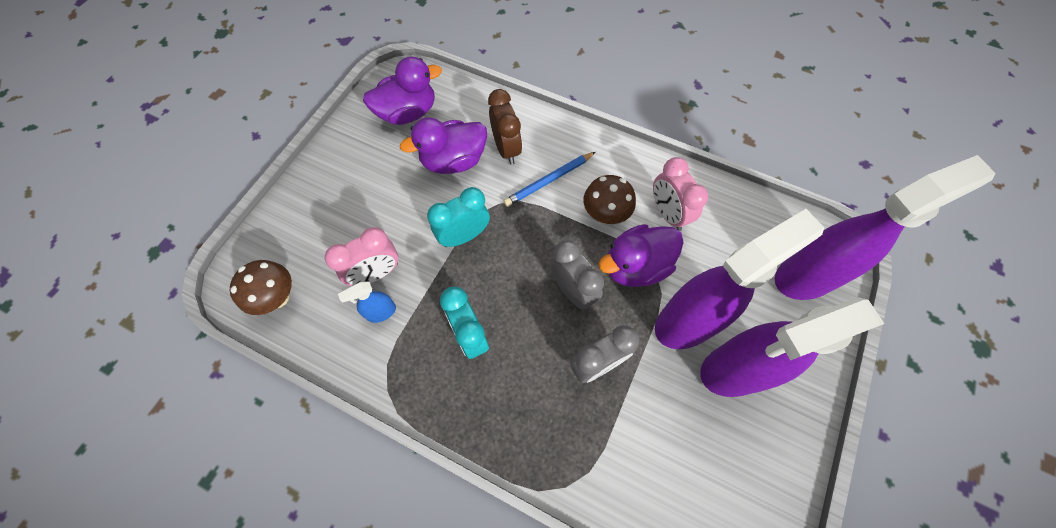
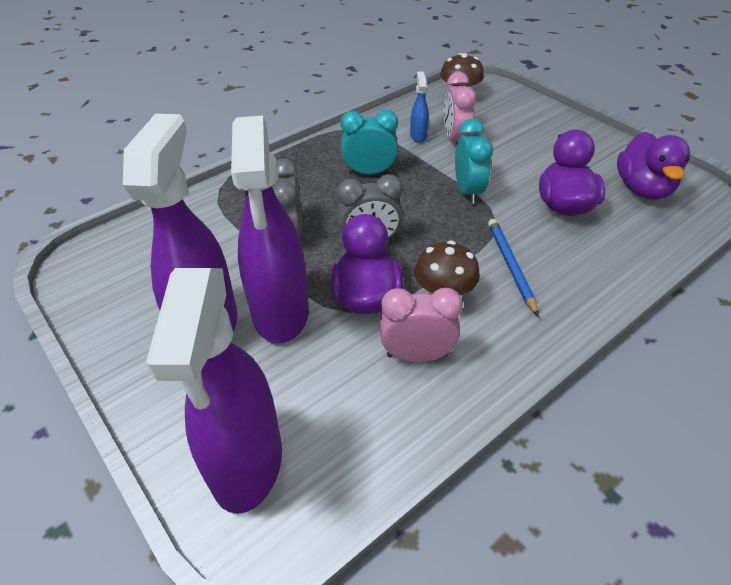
camera: 115 degrees right, 20 degrees down
(506, 149) = (569, 246): brown clock -> none

